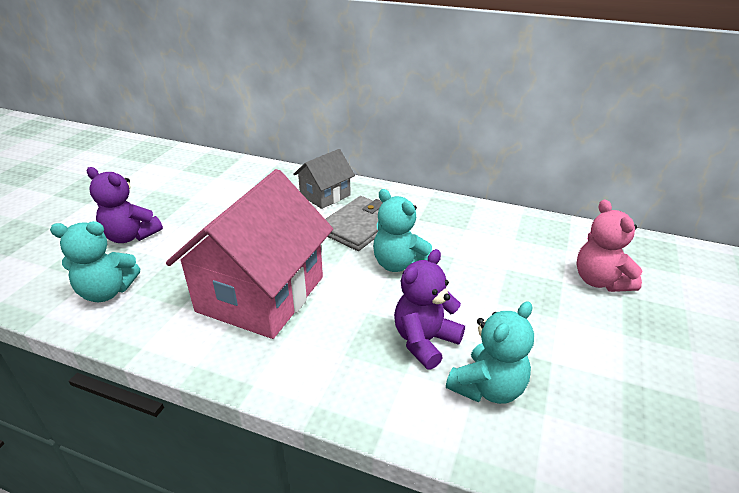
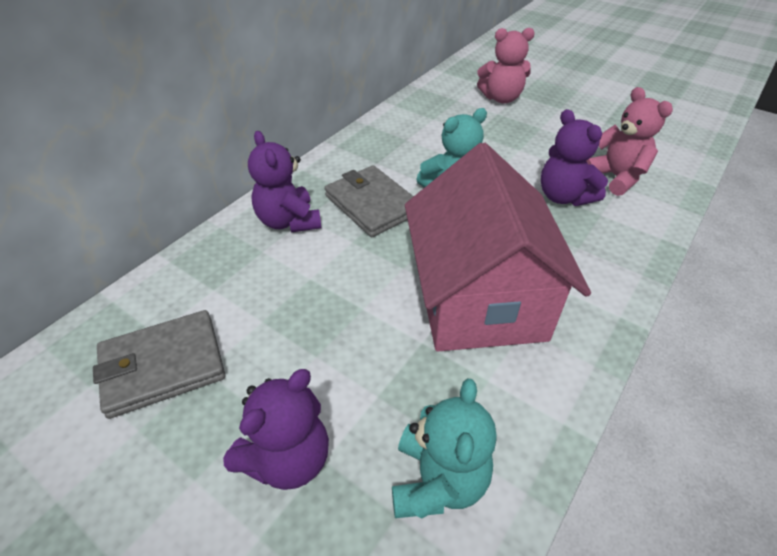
camera: 75 degrees left, 10 degrees up
(193, 185) = (162, 366): none -> grey wallet
(261, 294) = (479, 299): pink house -> pink house turned 45 degrees clockwise
(325, 195) = (289, 221): grey house -> purple teddy bear
(488, 387) = (616, 177): turquoise teddy bear -> pink teddy bear

